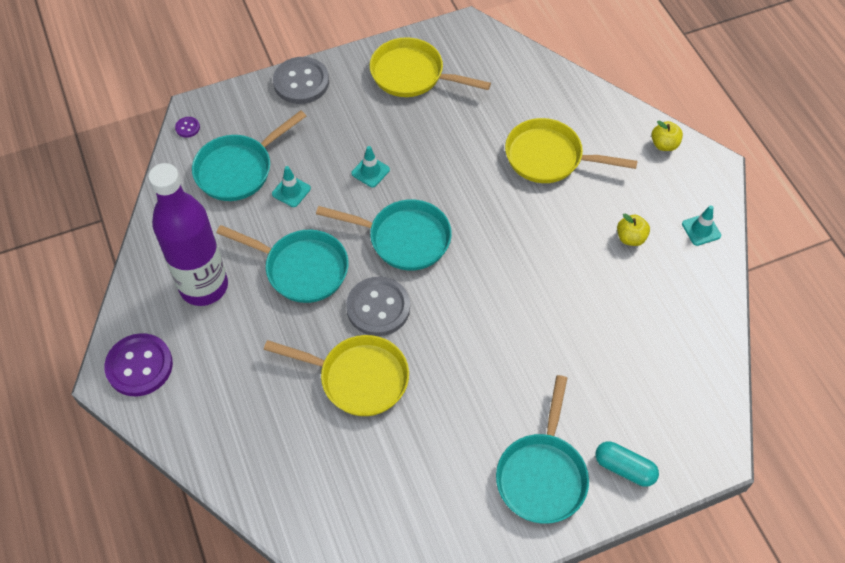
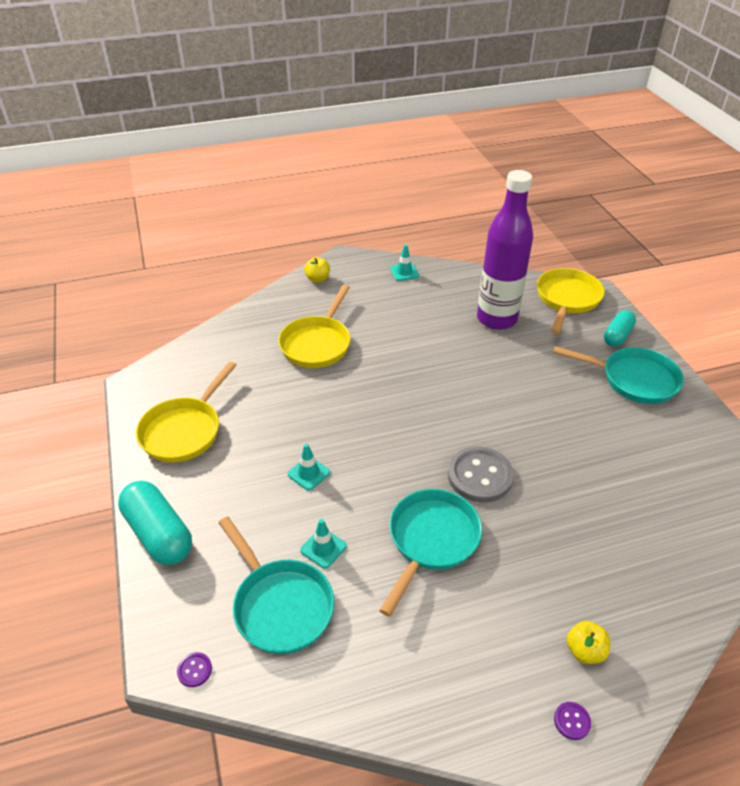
camera: 85 degrees left, 15 degrees down
(139, 366) = (572, 721): purple button -> purple button, size x0.42
(204, 286) = (453, 644): purple bottle -> purple bottle (496, 319)
(301, 82) = (158, 534): grey button -> turquoise capsule
(358, 378) = (561, 496): yellow pan -> yellow pan (567, 299)
(403, 238) = (398, 451): turquoise pan -> none
(630, 238) = (409, 307): yellow apple -> yellow apple (584, 651)

